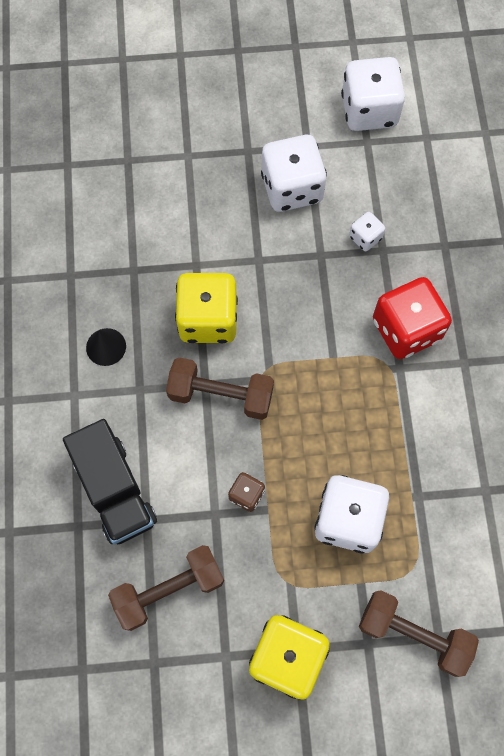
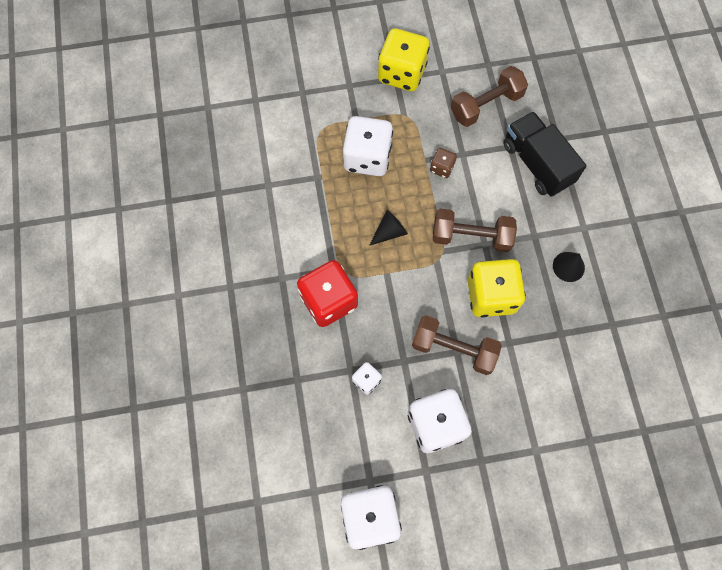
camera: 175 degrees right, 0 degrees up
(325, 410) = (390, 232): none -> black cone
(413, 634) = (319, 92): brown dumbbell -> brown dumbbell (453, 349)

